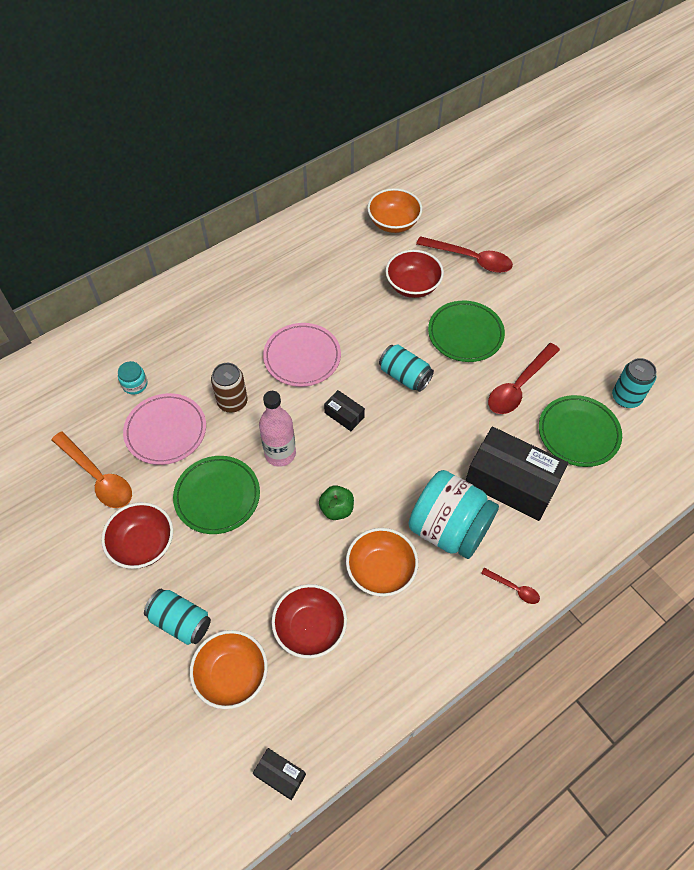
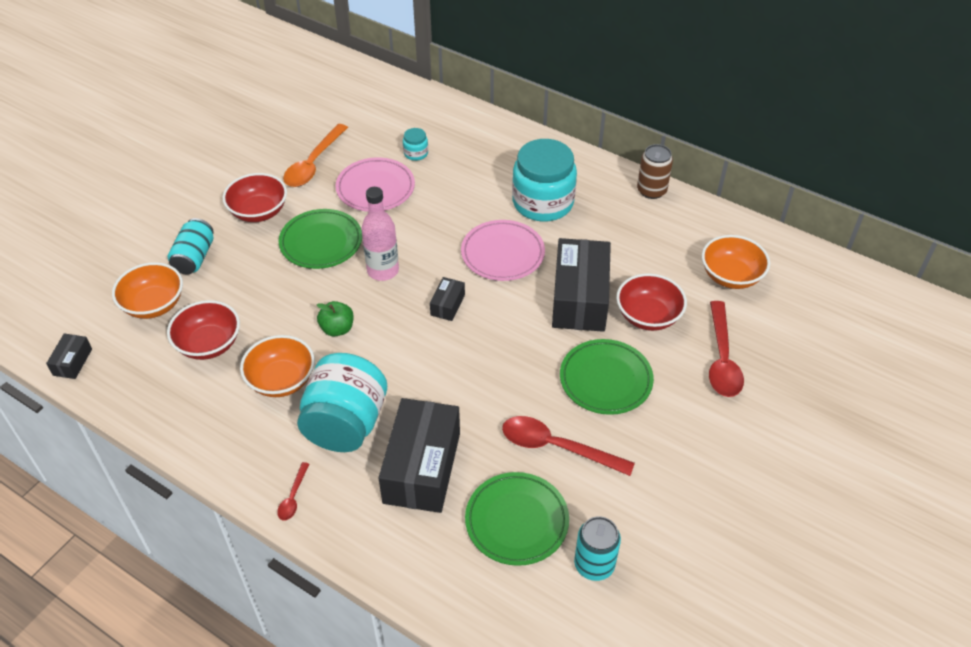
camera: 70 degrees right, 10 degrees down
(232, 402) = (426, 221): brown can -> brown can (651, 190)
(254, 309) = (543, 202): none -> turquoise jar
(376, 321) = (580, 298): none -> black box
(404, 376) = (519, 340): turquoise can -> none

